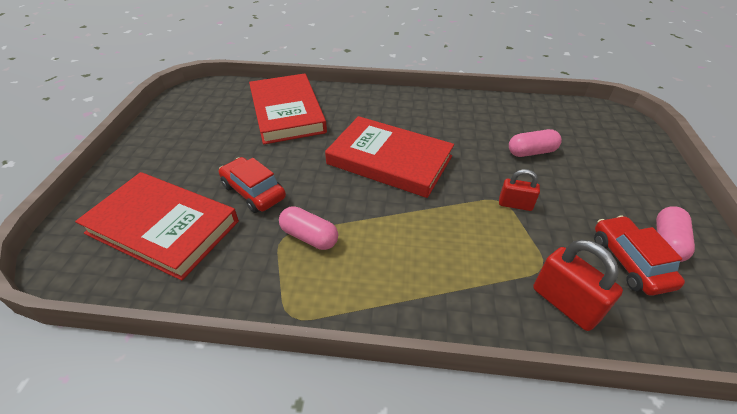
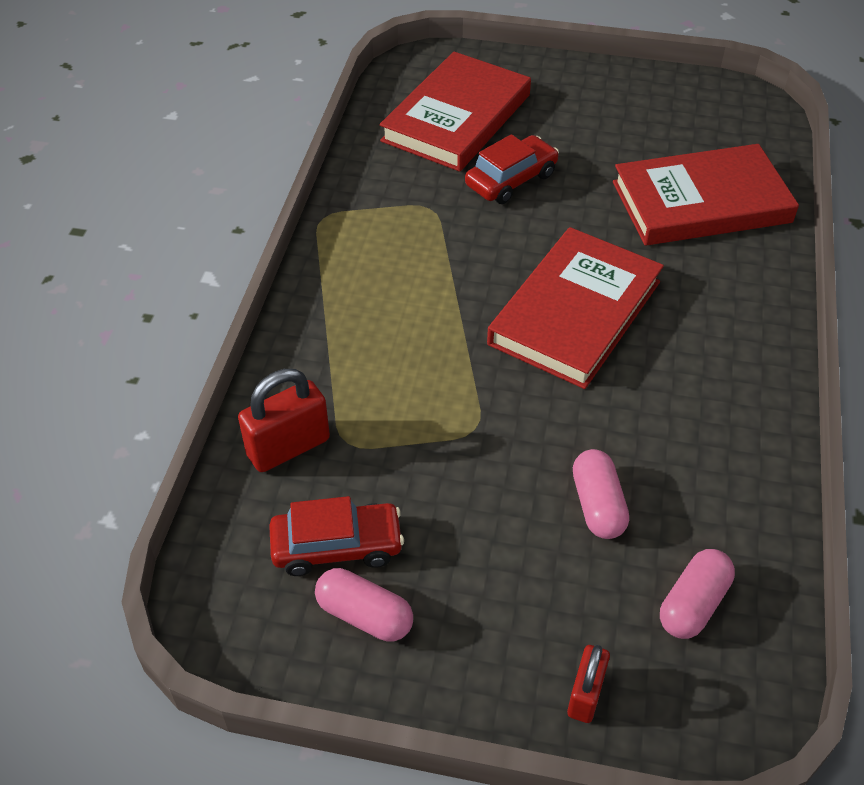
camera: 95 degrees right, 5 degrees up
(309, 237) = (427, 229): pink capsule -> pink capsule (693, 604)
(515, 204) = (465, 444): red padlock -> red padlock (585, 694)

